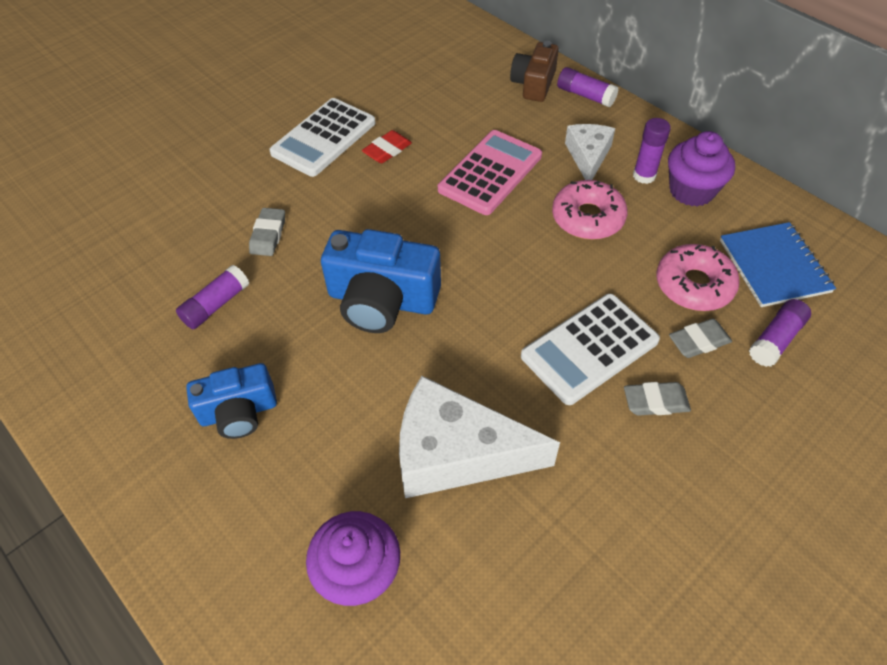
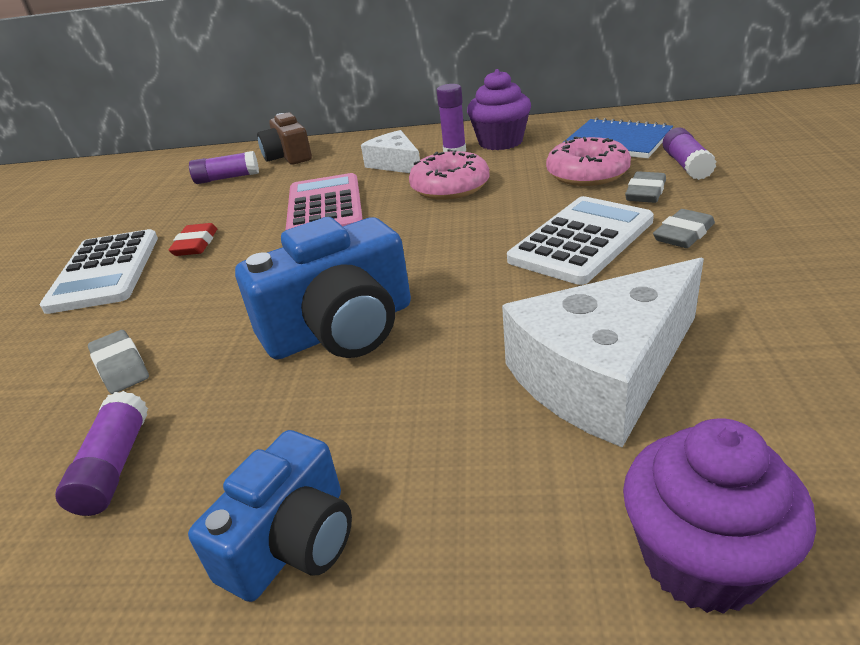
camera: 40 degrees left, 20 degrees down
(585, 95) = (342, 143): purple glue stick -> purple glue stick (227, 178)
(589, 348) = (582, 241): white calculator -> white calculator turned 150 degrees counterclockwise

